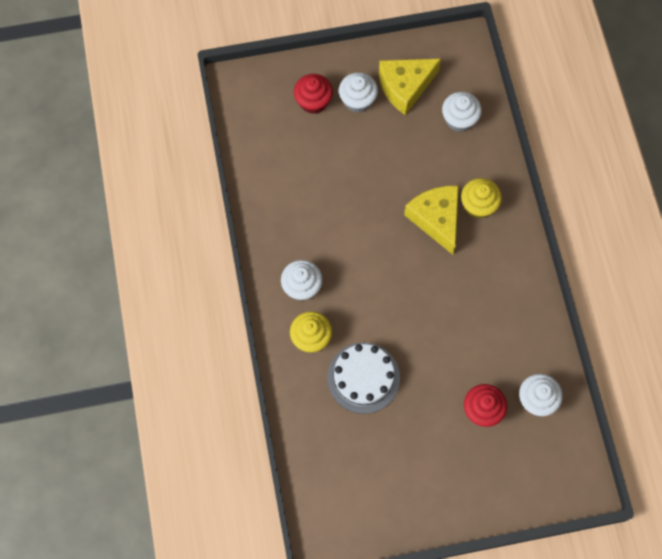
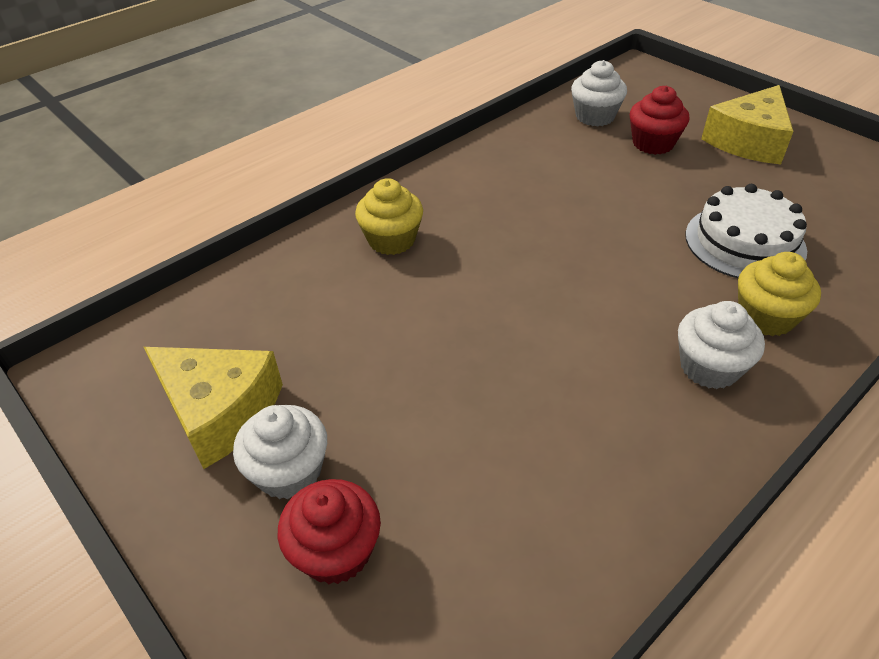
camera: 120 degrees left, 25 degrees down
(436, 219) = (449, 270): yellow cheese -> yellow cheese (748, 141)
(459, 119) = (252, 314): white cupcake -> none

